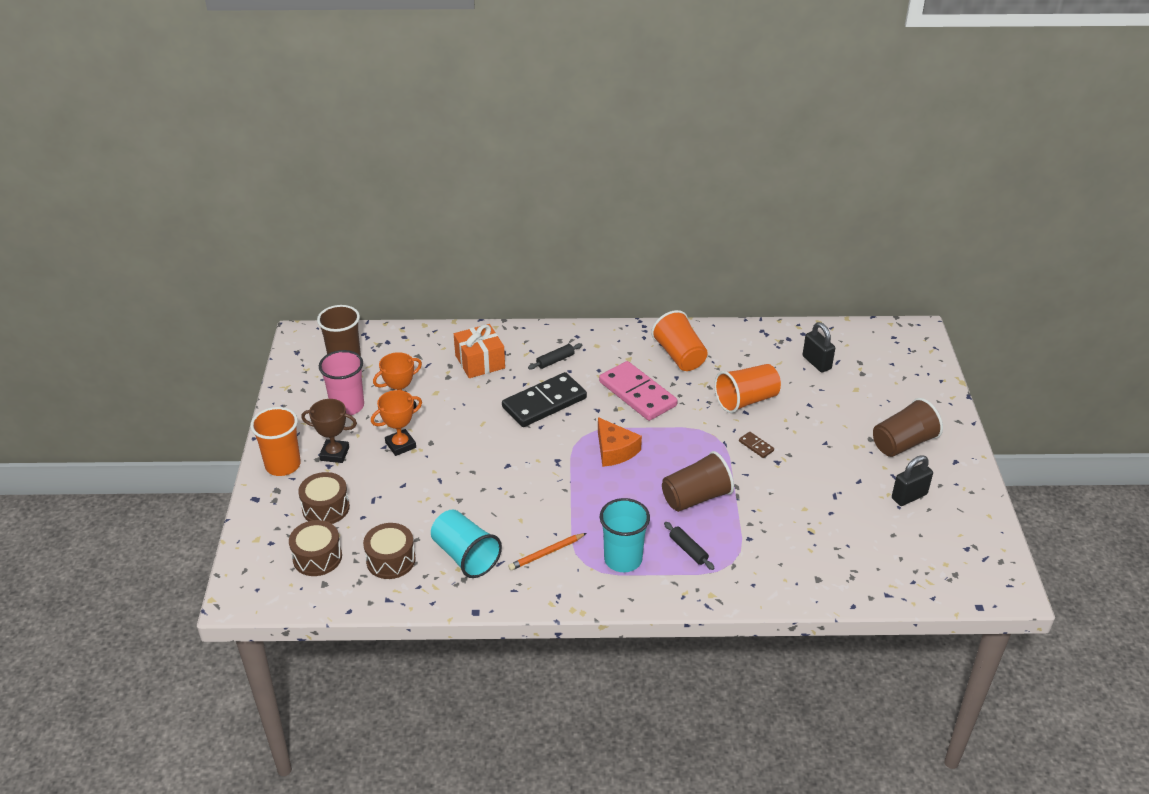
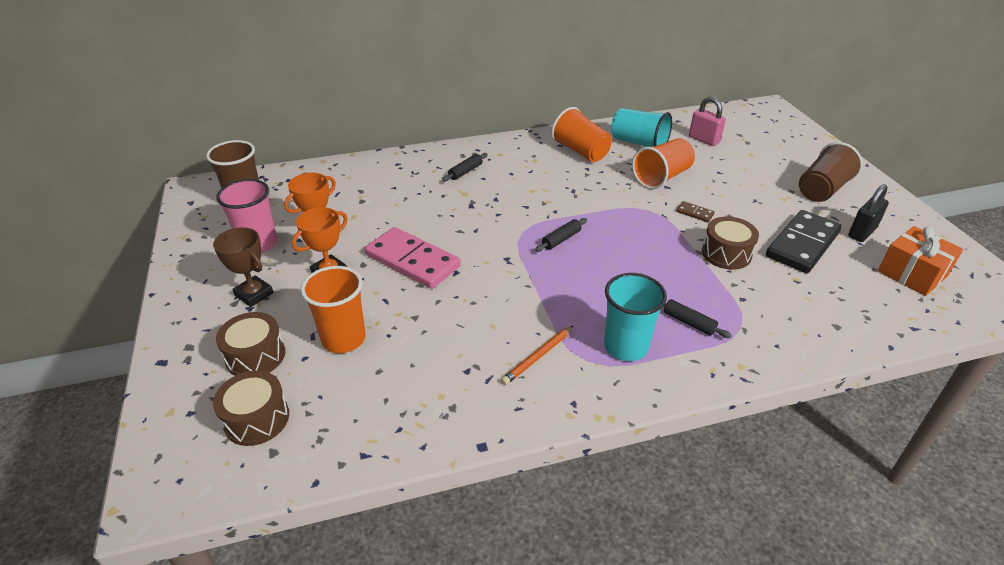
camera: 15 degrees left, 0 degrees up
(283, 465) = (192, 317): orange cup -> orange cup (343, 339)
(334, 454) = (254, 294): brown trophy -> brown trophy turned 45 degrees clockwise
(391, 560) = (353, 403): brown drum -> brown drum (726, 254)
(465, 556) = (444, 379): turquoise cup -> turquoise cup (639, 143)
(480, 362) = (390, 183): orange gift -> orange gift (912, 273)
(544, 403) = (470, 208): black domino -> black domino (802, 244)
(614, 450) = (561, 239): orange cheese -> black rolling pin
(637, 394) = (558, 187): pink domino -> pink domino (413, 261)
(696, 497) = (666, 269): brown cup -> none
(816, 363) = (704, 140): black padlock -> pink padlock

